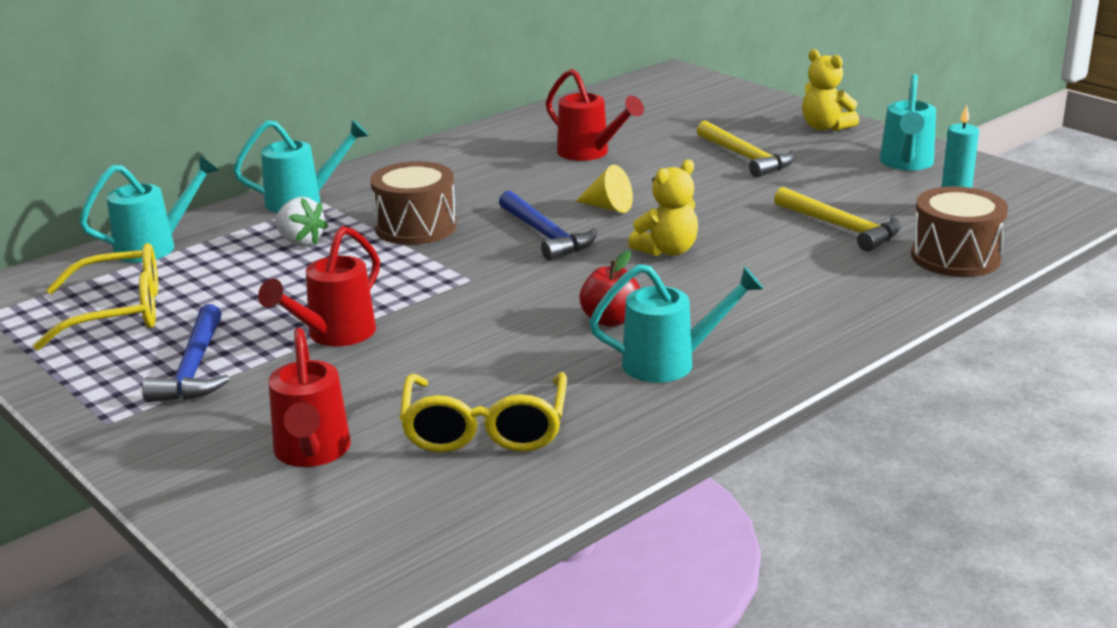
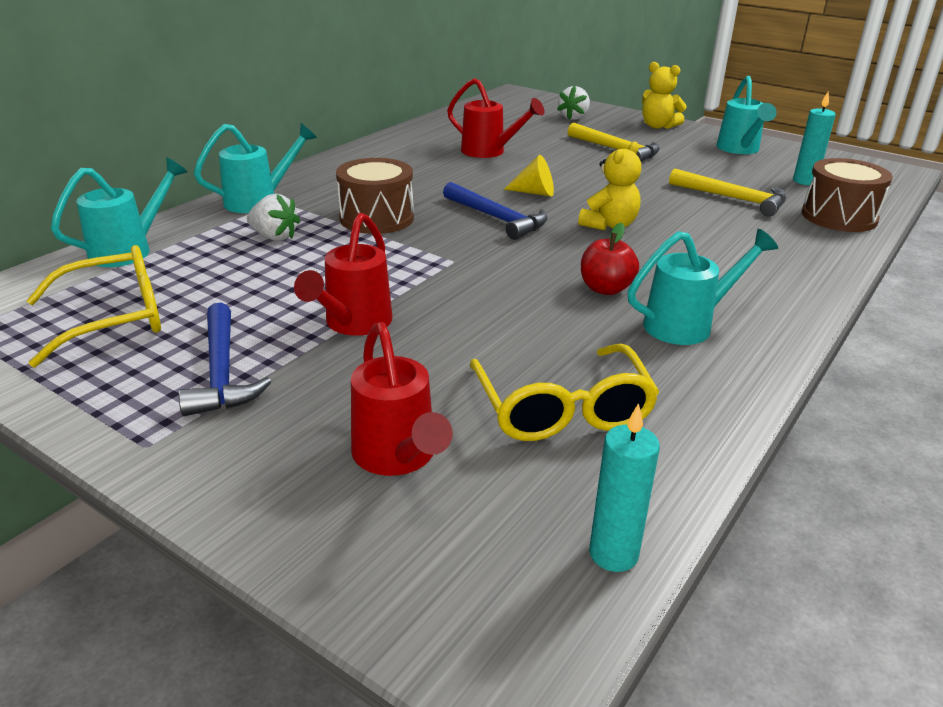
camera: 15 degrees left, 5 degrees up
(450, 544) = (613, 554): none -> turquoise candle
(724, 111) = (573, 117): none -> white strawberry

